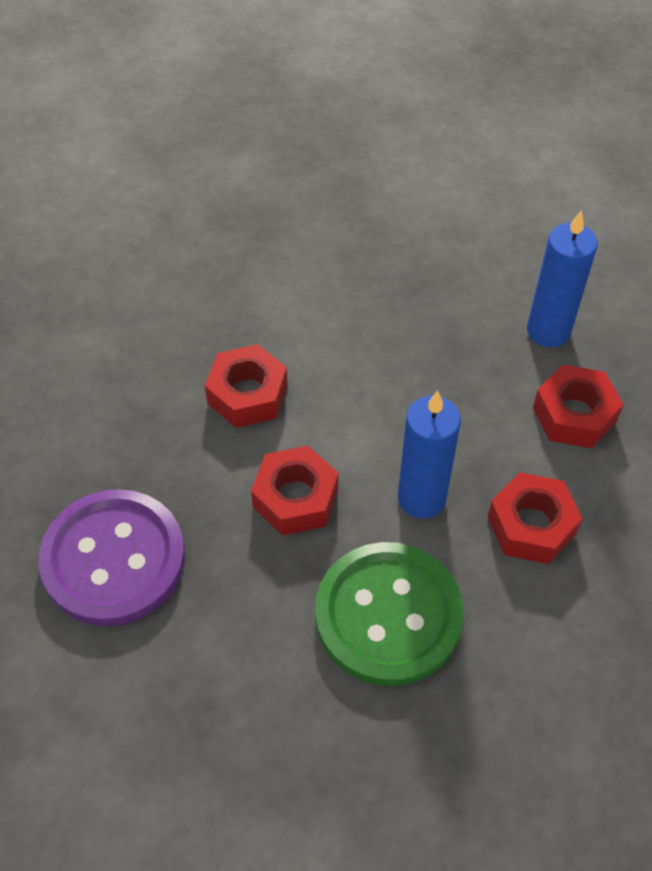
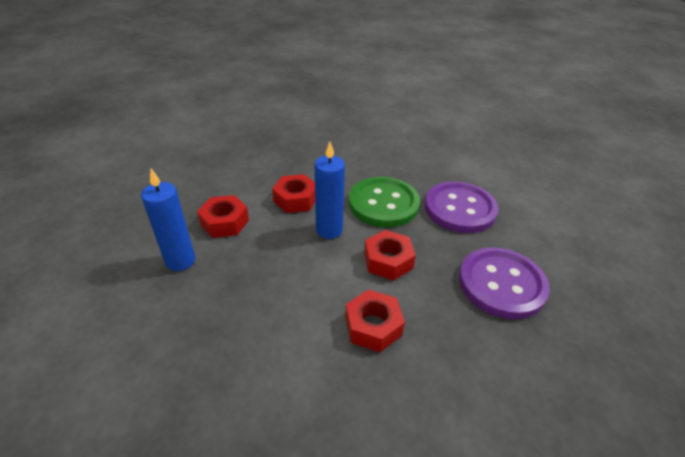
camera: 145 degrees left, 15 degrees down
(250, 696) = (460, 209): none -> purple button

